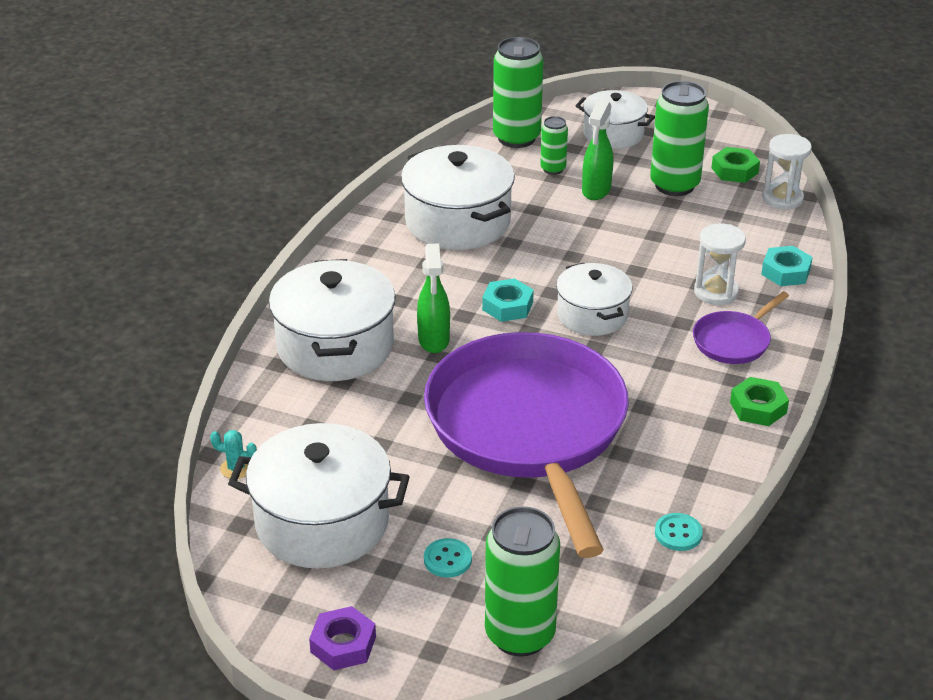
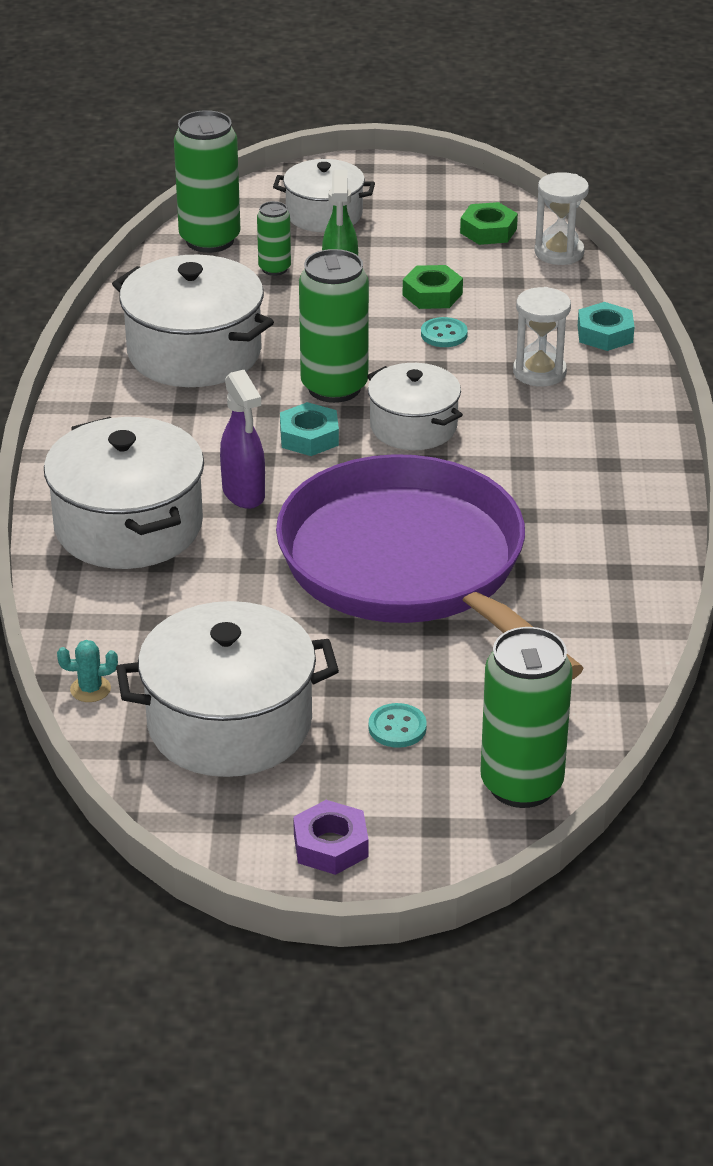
camera: 20 degrees left, 0 degrees up
(434, 340) = (244, 494): green spray bottle -> purple spray bottle
(674, 185) = (428, 260): green can -> green can (334, 387)
(678, 533) = (635, 639): turquoise button -> turquoise button (444, 334)
(733, 341) = (587, 422): purple pan -> none
(758, 407) = (651, 487): green nut -> green nut (432, 294)

